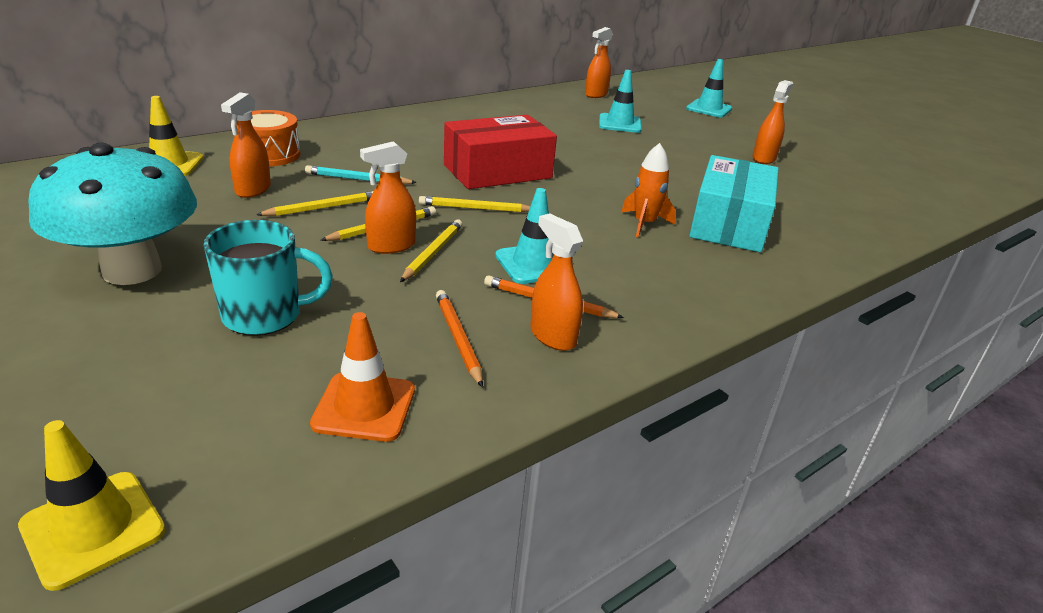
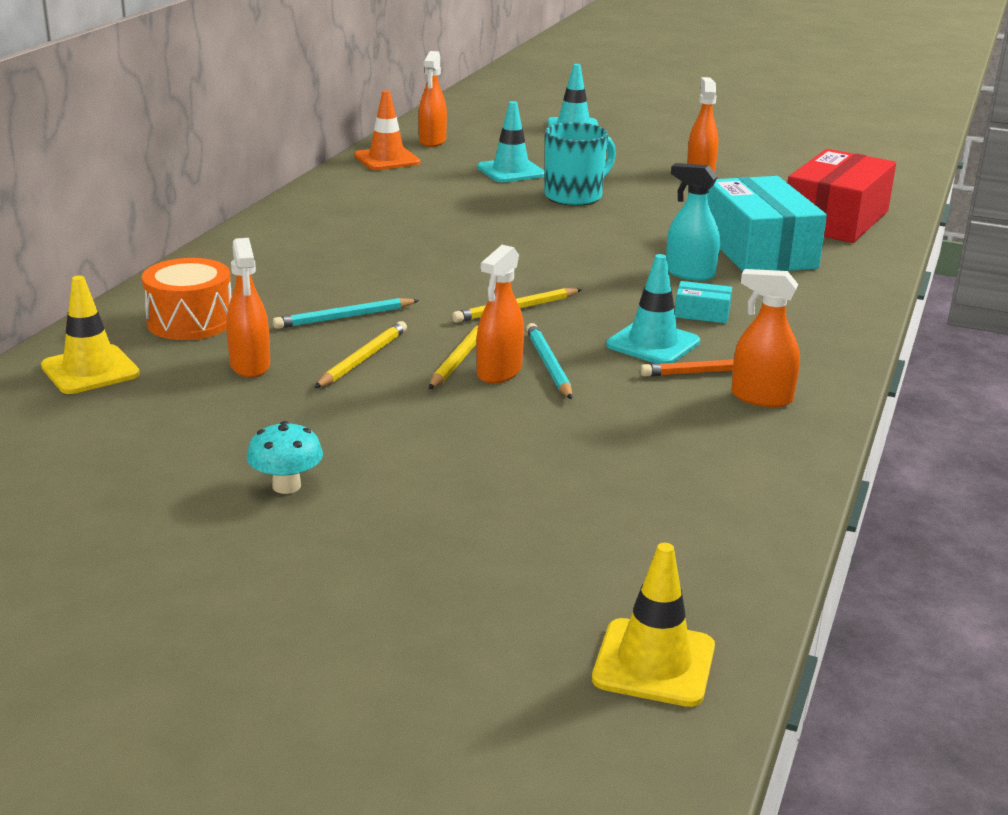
camera: 30 degrees left, 5 degrees down
(132, 271) = (286, 486): turquoise mushroom -> turquoise mushroom, size x0.41
(264, 316) = (496, 474): turquoise mug -> turquoise mug (574, 196)
(364, 407) = (706, 505): orange traffic cone -> orange traffic cone (387, 159)
(433, 253) = (548, 365): yellow pencil -> turquoise pencil
(458, 338) = (691, 428): orange pencil -> none
(497, 171) = (474, 263): red box -> red box (835, 219)
(608, 255) = (702, 313): none -> turquoise box
(644, 224) = (689, 273): orange rocket -> turquoise spray bottle

